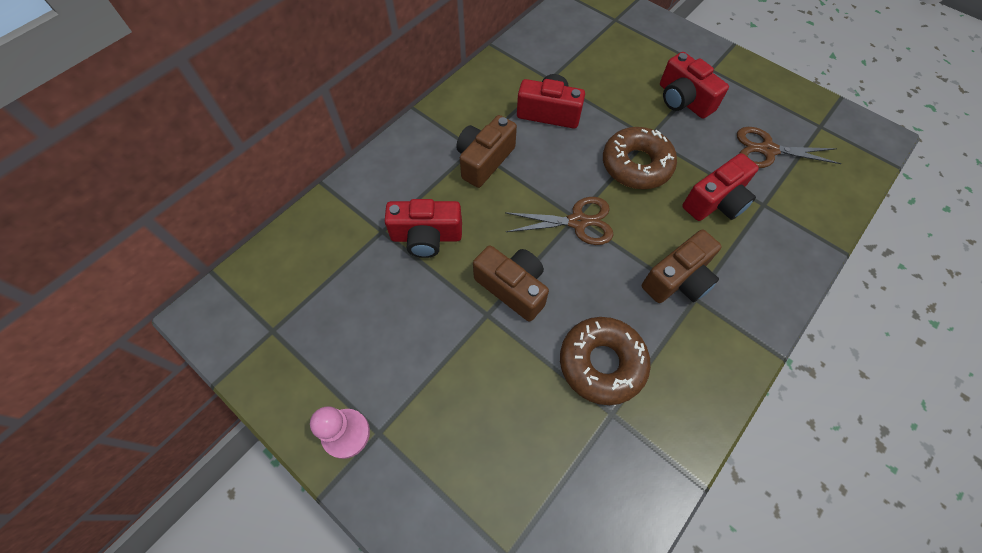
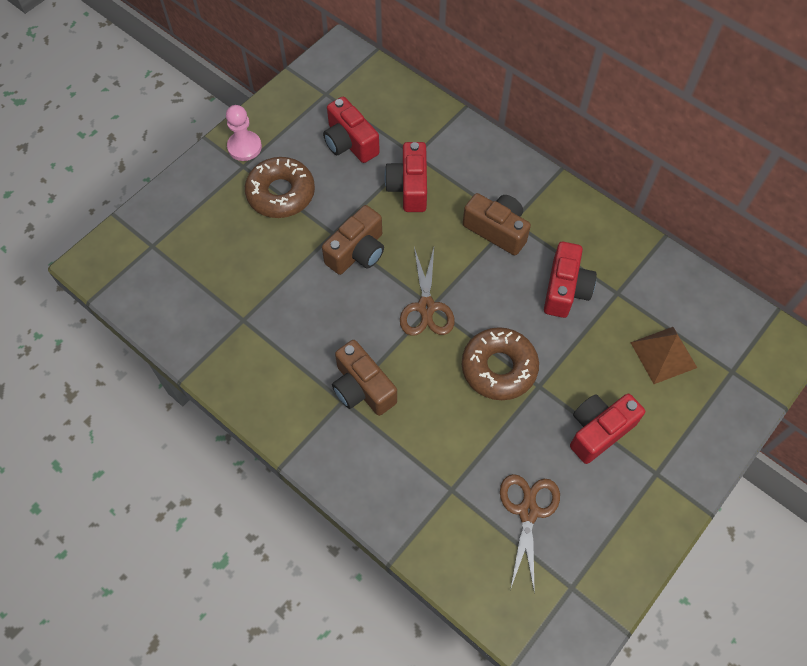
camera: 90 degrees right, 0 degrees up
(602, 363) = (285, 316): brown donut -> brown donut (281, 193)
(607, 55) = (663, 355): none -> brown pyramid
(716, 202) = (453, 440): red camera -> red camera (350, 143)

